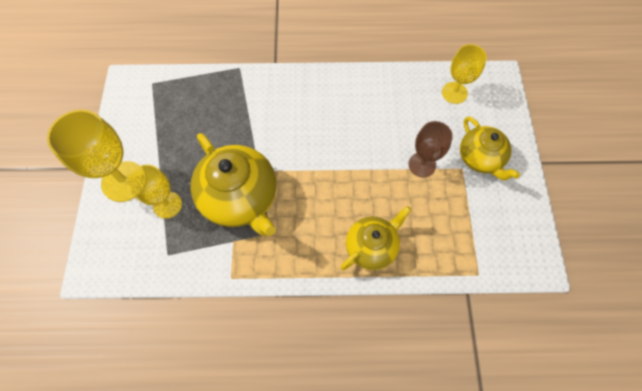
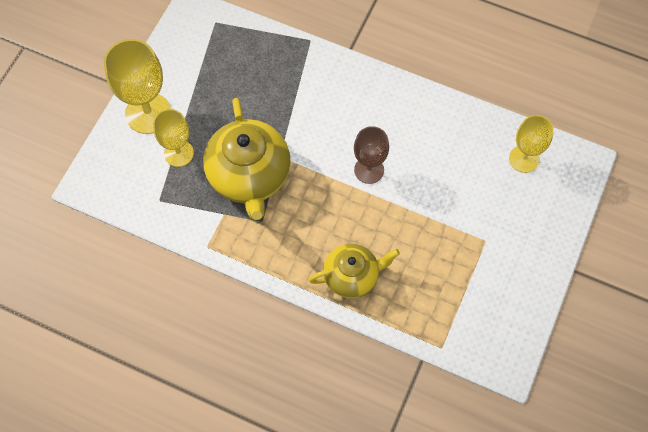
camera: 25 degrees right, 0 degrees up
(422, 164) = (446, 219): brown goblet -> brown goblet (369, 170)
(480, 158) = (510, 239): yellow teapot -> none

